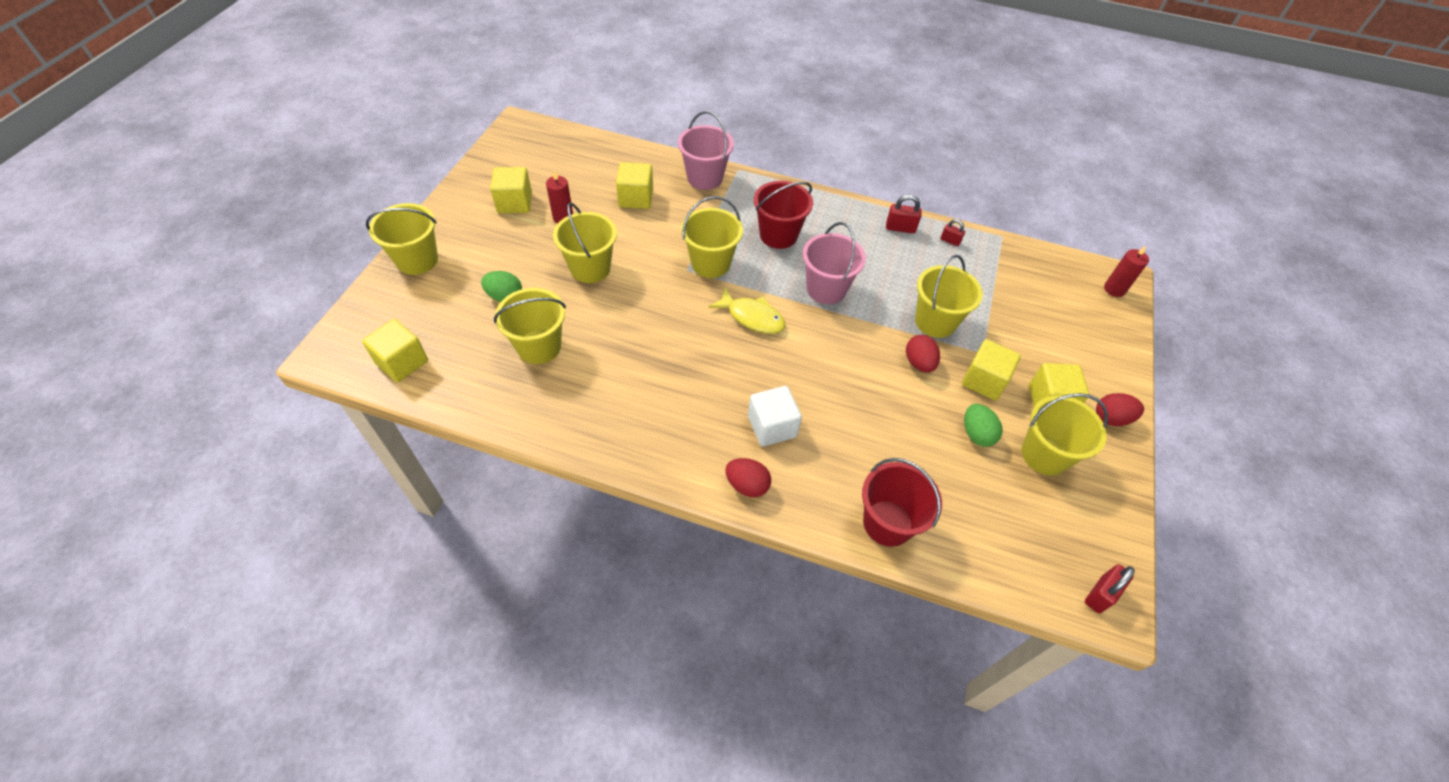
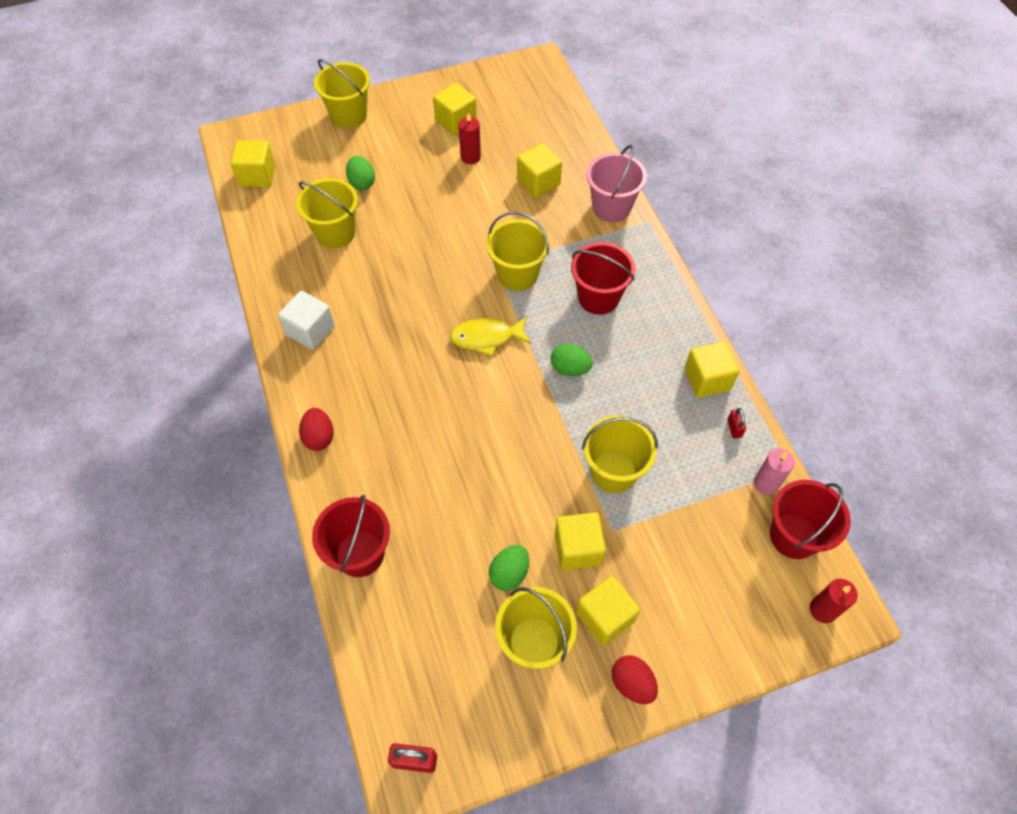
camera: 55 degrees right, 5 degrees up
(590, 268) = (436, 208): yellow bucket -> none
(752, 317) = (486, 338): yellow fish -> yellow fish turned 90 degrees clockwise
(772, 427) = (387, 419): white cube -> white cube (310, 331)
(826, 289) = (570, 368): pink bucket -> green egg
(900, 228) = (707, 379): red padlock -> yellow cube
(919, 363) = (550, 485): red egg -> none
(1004, 254) = (766, 483): none -> pink candle
(1052, 267) = (794, 536): none -> red bucket

